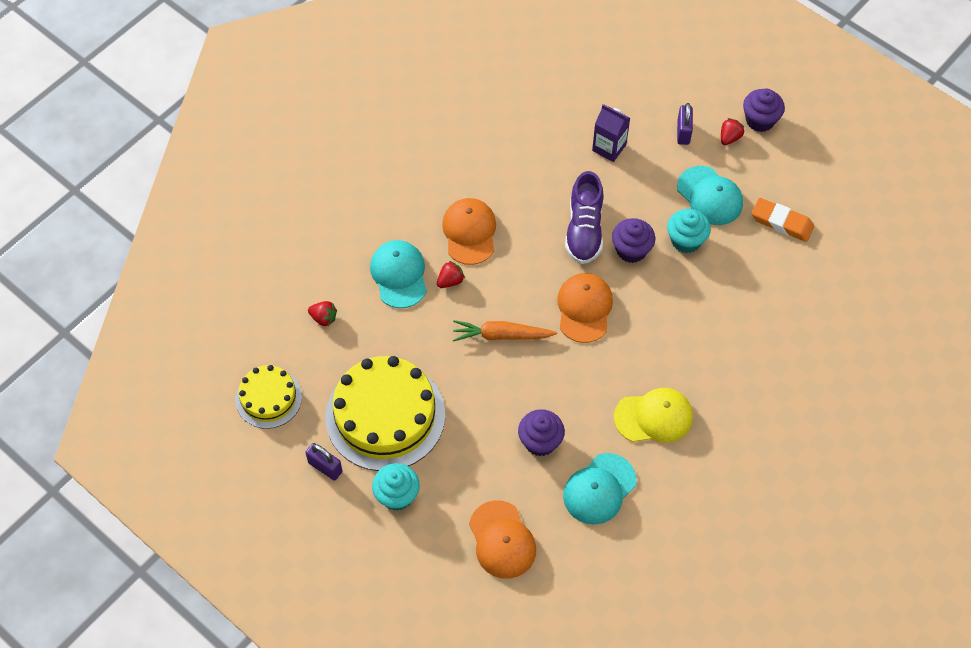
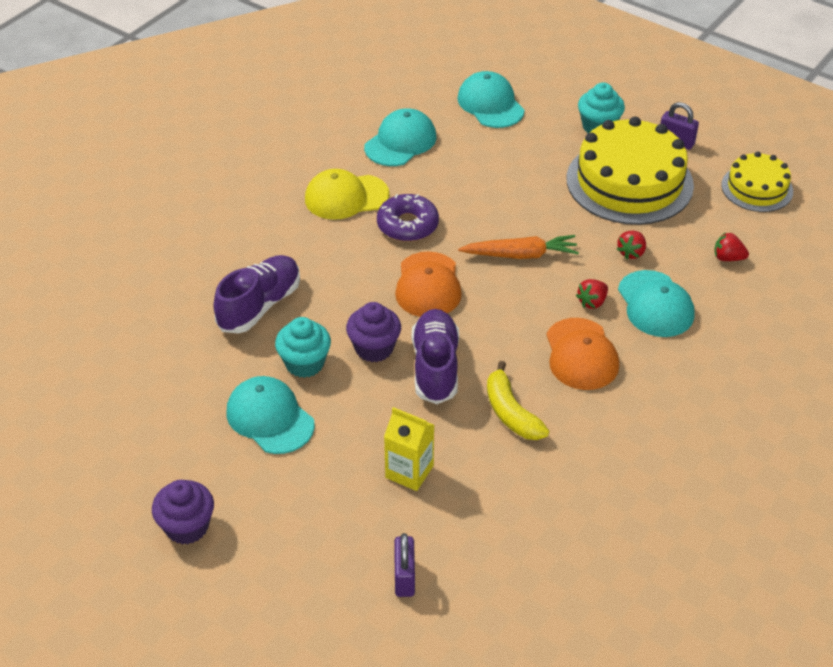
camera: 175 degrees right, 15 degrees down
(502, 540) = (490, 104): orange cap -> turquoise cap
(531, 187) = (511, 412): none -> yellow banana
(540, 441) = (464, 172): purple cupcake -> none
(598, 377) = (407, 225): none -> purple donut
(609, 148) = (409, 472): purple carton -> yellow carton
(683, 132) = (302, 501): purple padlock -> purple padlock (404, 577)
(725, 298) = (260, 306): none -> purple shoe
(729, 138) = (235, 498): red strawberry -> red strawberry (631, 253)
(781, 222) = (177, 392): orange eraser -> none

